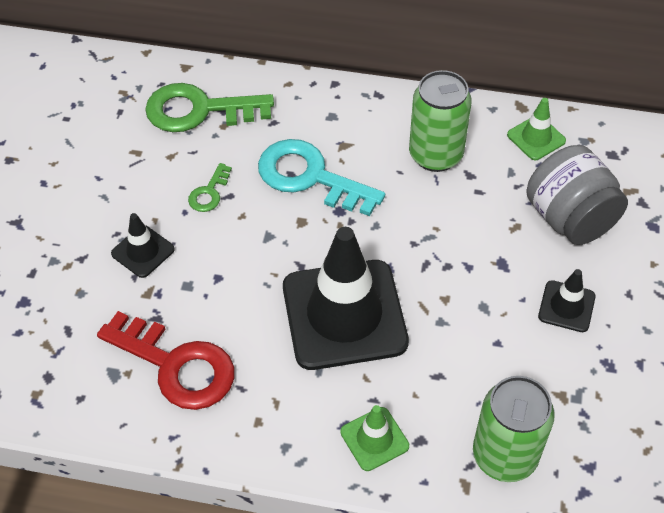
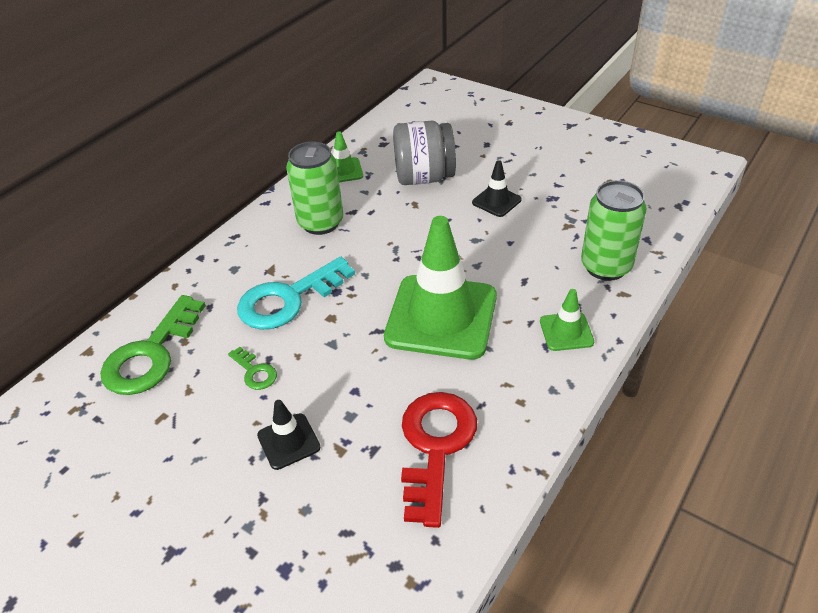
camera: 65 degrees left, 10 degrees down
(176, 365) = (435, 447): red key -> red key turned 45 degrees counterclockwise
(344, 314) = (441, 317): black traffic cone -> green traffic cone

